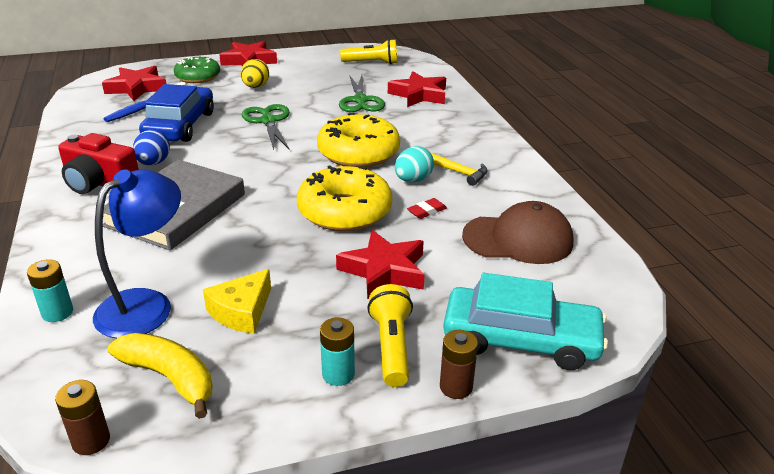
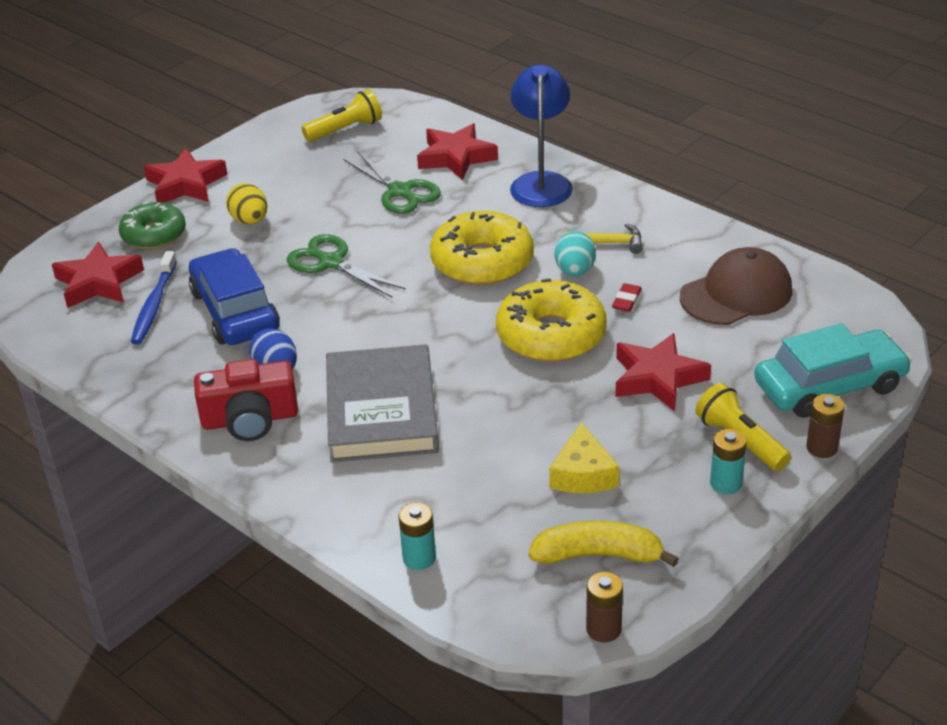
camera: 30 degrees left, 5 degrees up
(146, 304) = (490, 510): blue lamp -> blue lamp (541, 182)

